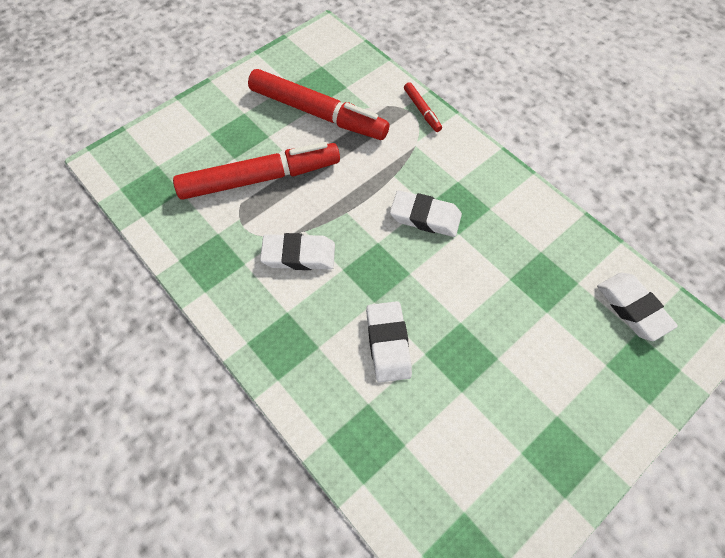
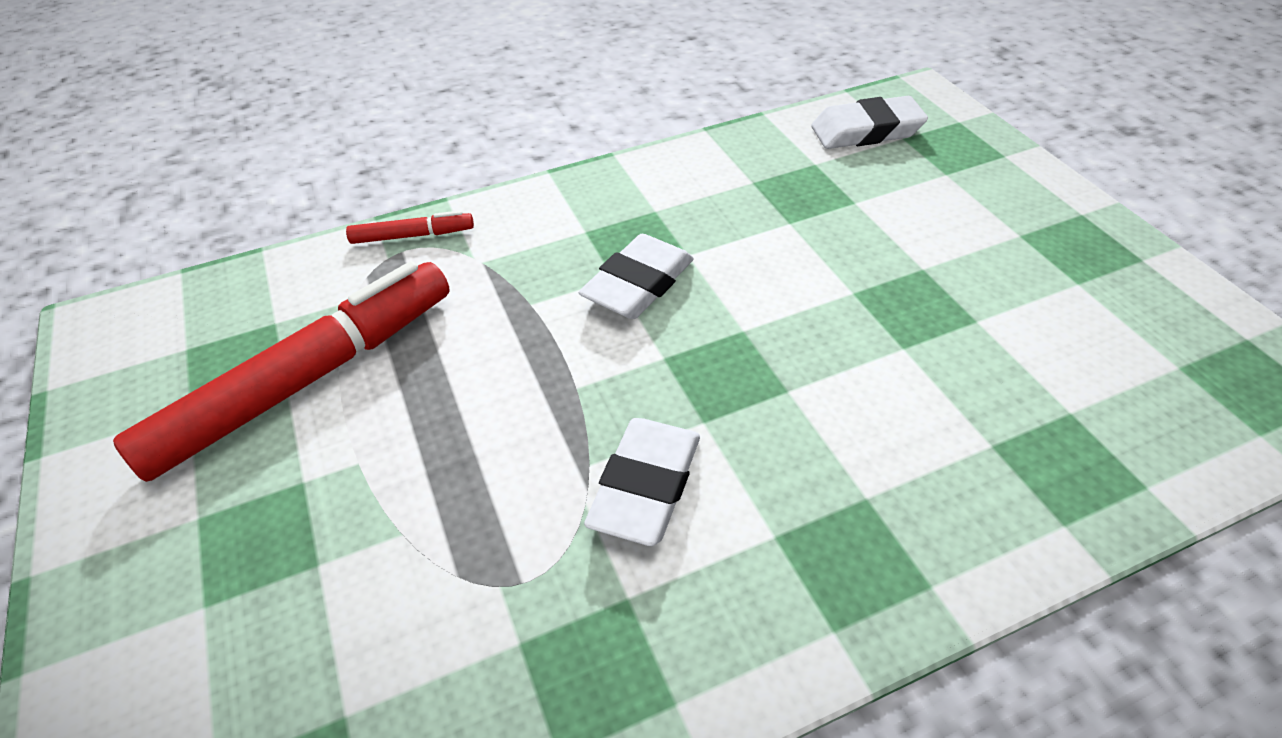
camera: 70 degrees left, 15 degrees down
(260, 178) = (411, 520): red marker -> none
(388, 343) = (877, 390): white eraser -> none

